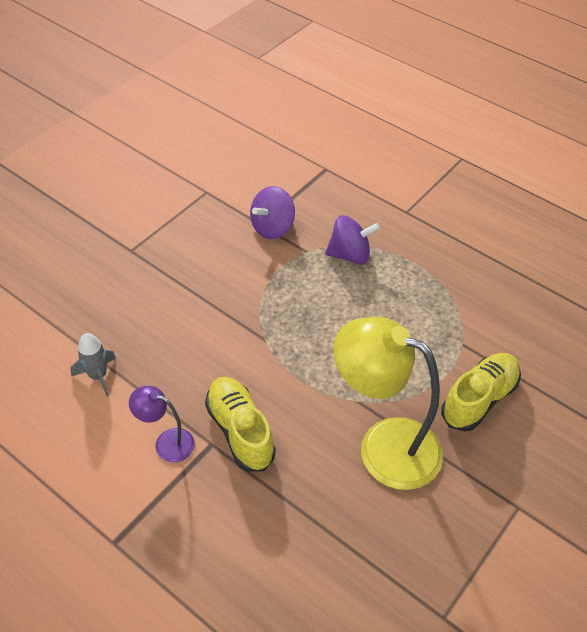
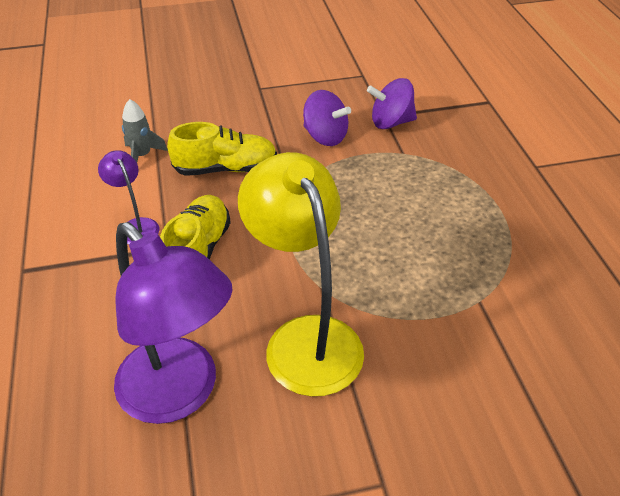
camera: 40 degrees right, 5 degrees down
(344, 545) = (179, 394): none -> purple lamp
(350, 255) = (440, 173): purple spinning top -> purple spinning top (325, 136)
(479, 399) = (445, 358): yellow shoe -> yellow shoe (226, 168)

